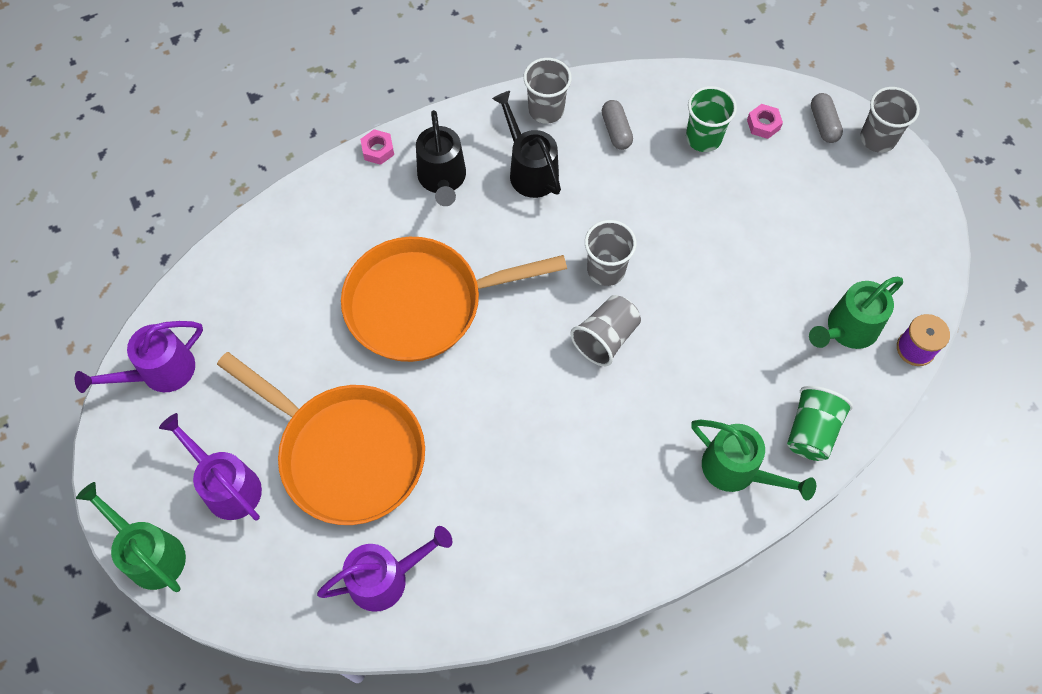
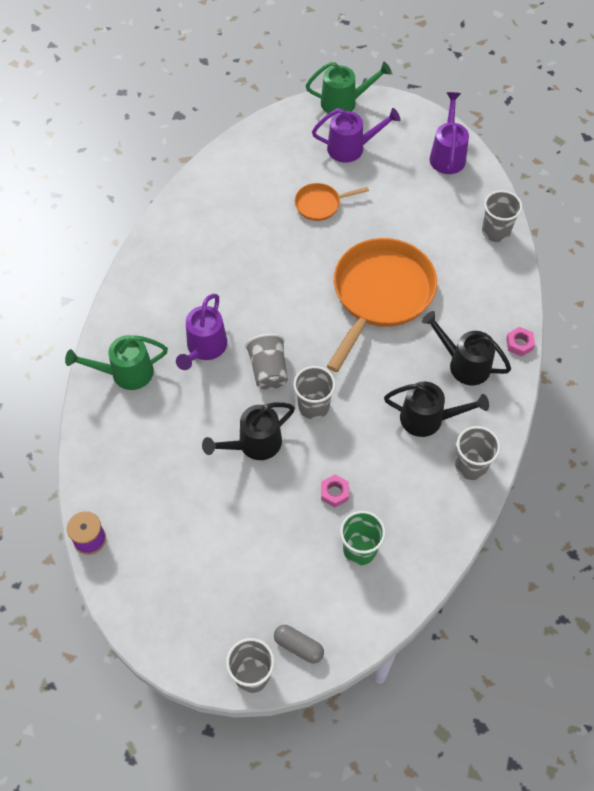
camera: 130 degrees right, 5 degrees down
(245, 254) = (496, 231): none -> grey cup
(345, 453) = (320, 204): orange pan -> orange pan, size x0.47
(387, 577) = (236, 181): purple watering can -> purple watering can (204, 349)
(616, 131) = (415, 496): grey capsule -> none
(694, 289) = (253, 444): none -> black watering can
(763, 124) = (335, 602): pink nut -> pink nut (334, 493)
(811, 431) = (106, 430): green cup -> none
(846, 330) = (141, 509): green watering can -> none

